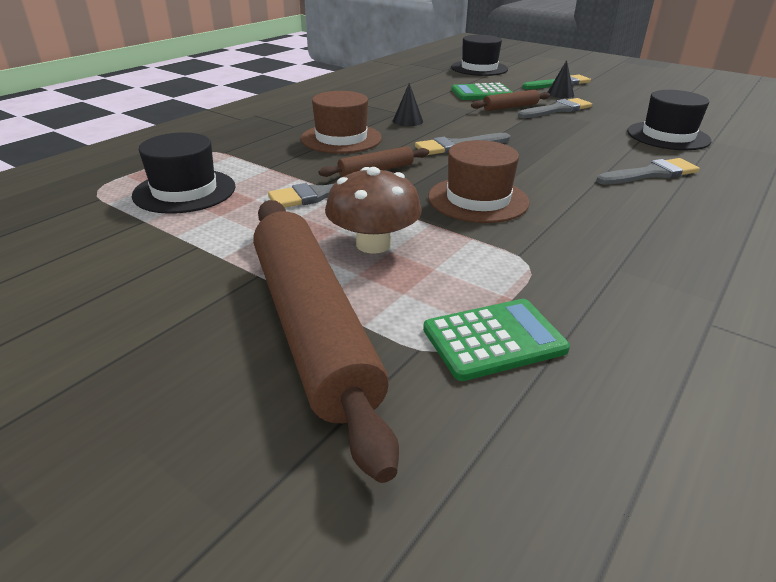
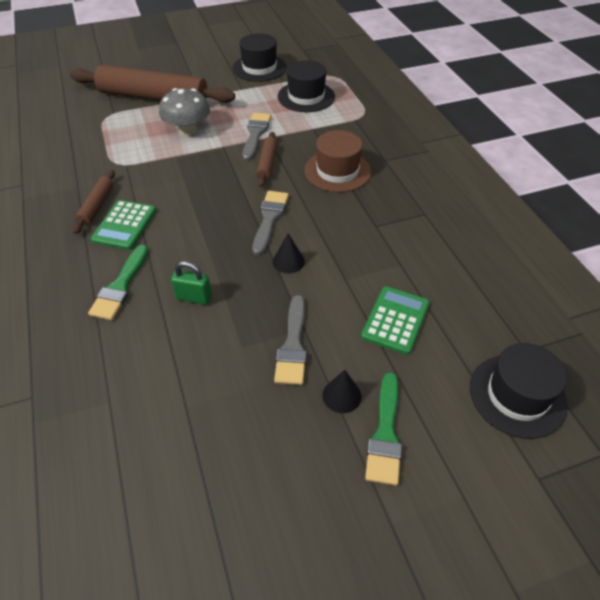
camera: 125 degrees right, 15 degrees up
(373, 244) = (187, 129): brown mushroom -> grey mushroom
(407, 121) = (348, 220): black cone -> black cone (288, 261)
(478, 199) = (187, 182): brown hat -> none
(494, 340) = (93, 129): green calculator -> green calculator (124, 225)
(510, 107) = (331, 312): brown rolling pin -> brown rolling pin (97, 206)
(593, 145) = (194, 298): none -> green padlock
(651, 174) = (120, 287): grey brush -> green brush
(668, 136) = (153, 373): black hat -> black hat (259, 68)

